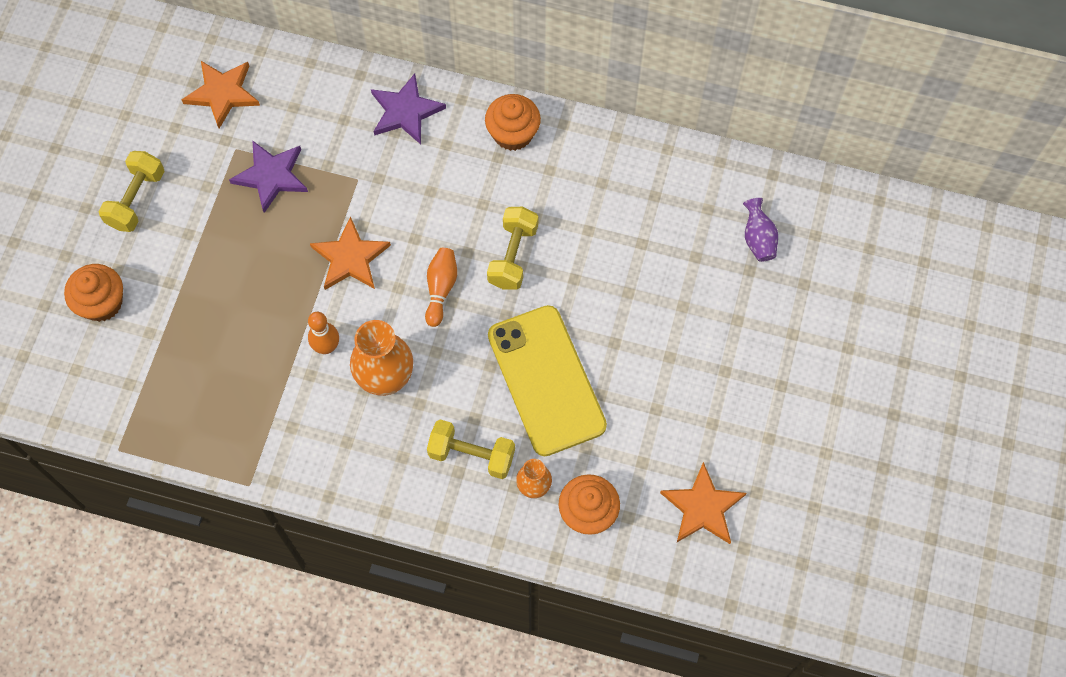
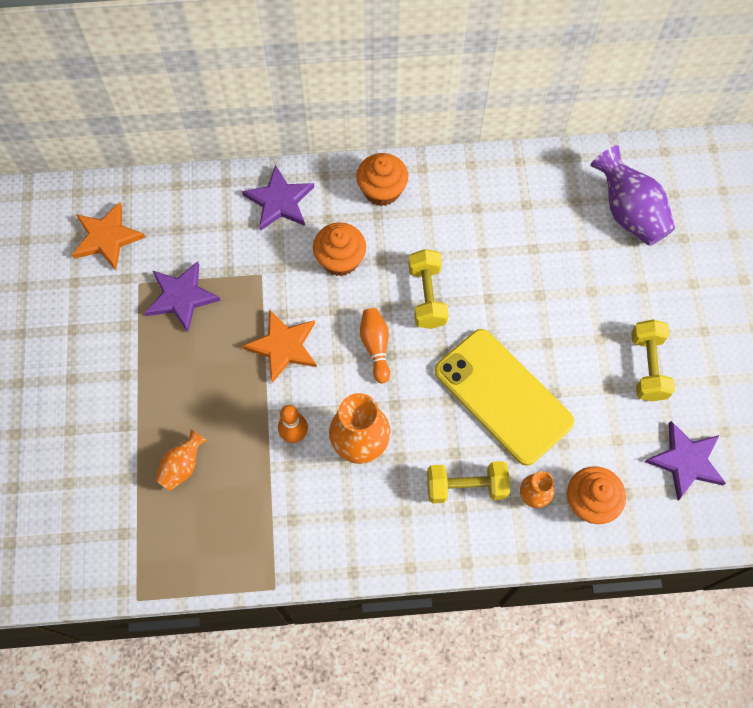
camera: 20 degrees left, 0 degrees up
(102, 303) = (67, 466): orange cupcake -> orange cupcake (340, 259)
(136, 199) = (63, 359): yellow dumbbell -> yellow dumbbell (647, 367)
(208, 340) = (182, 466): none -> orange vase
(702, 507) = (686, 461): orange star -> purple star
(758, 239) = (628, 212): purple vase -> purple vase, size x1.80

